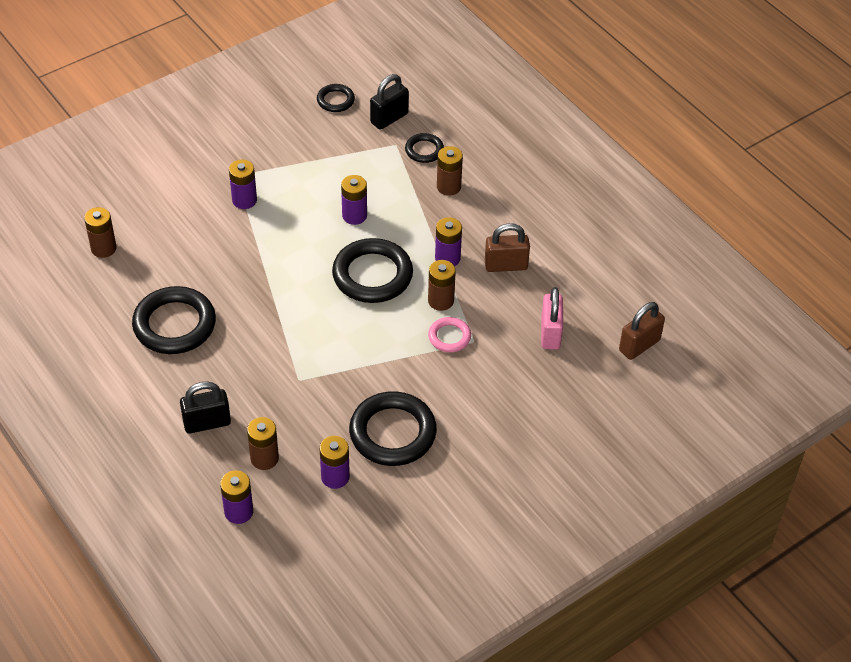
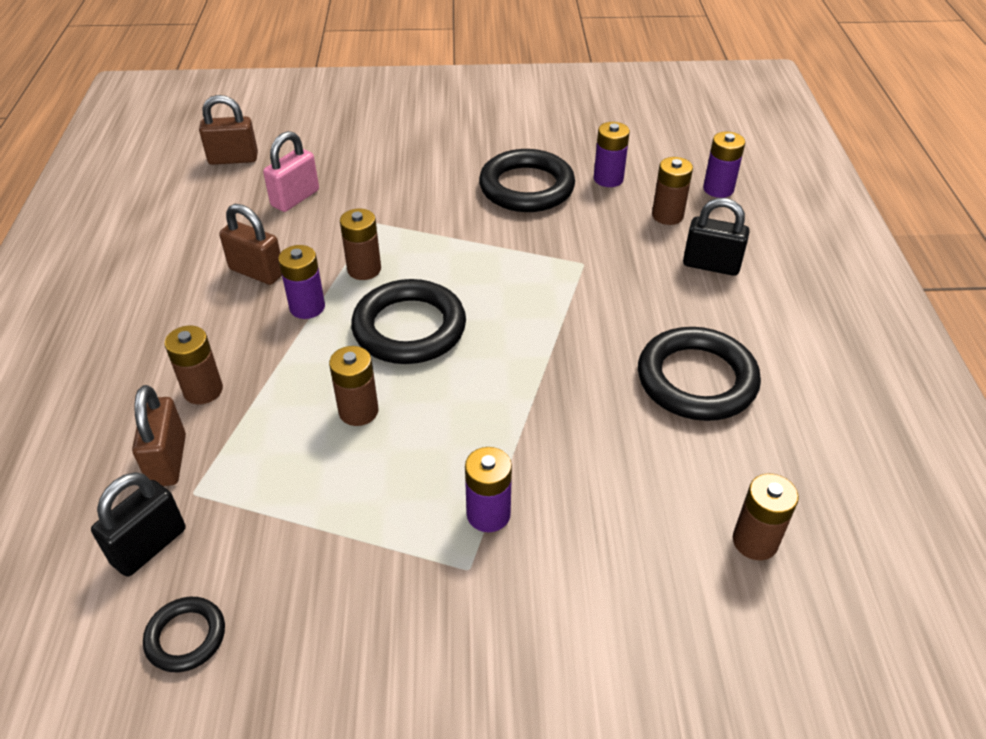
camera: 145 degrees left, 5 degrees down
(354, 215) = (358, 411): purple battery -> brown battery
(389, 118) = (149, 546): black padlock -> black padlock turned 45 degrees counterclockwise
(424, 150) = (168, 460): black ring -> brown padlock
(449, 337) = (392, 235): pink ring -> none

